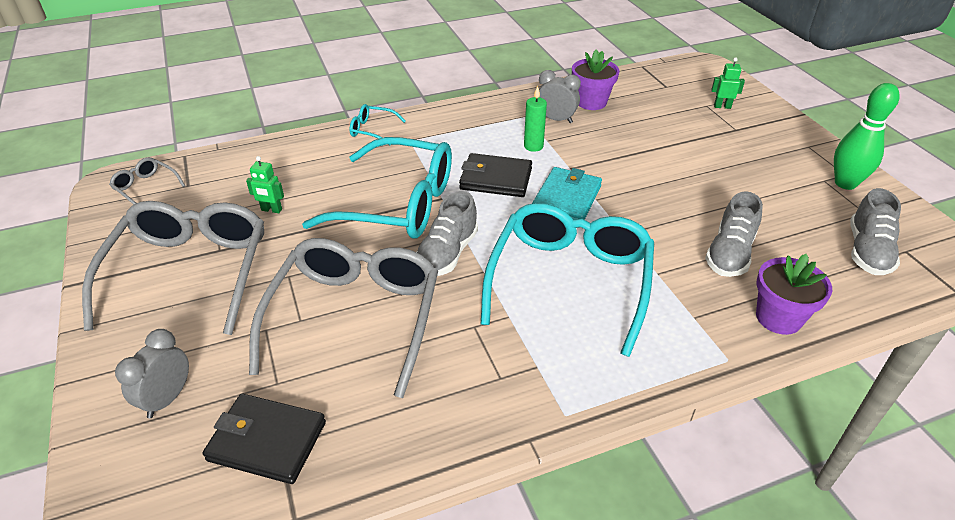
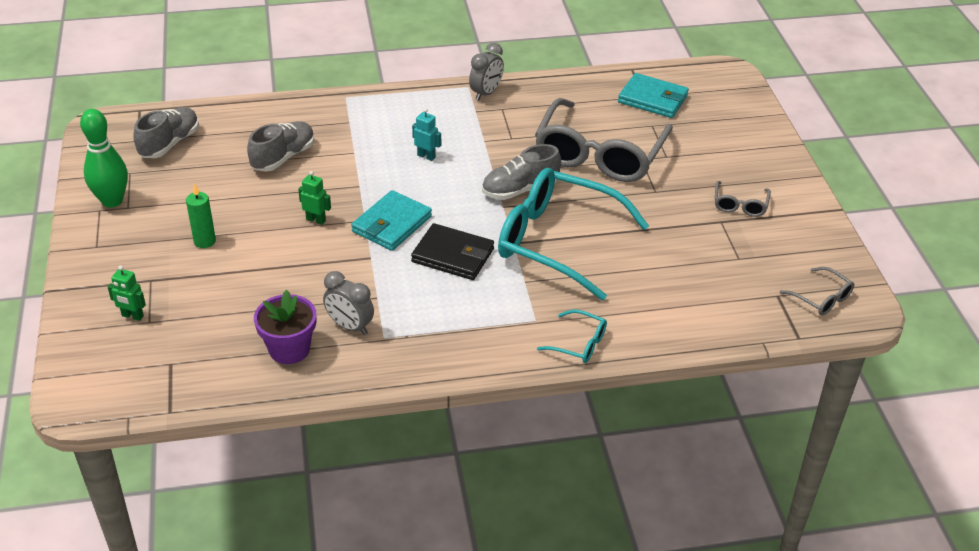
camera: 170 degrees left, 0 degrees up
(167, 398) = (723, 126): grey clock -> grey clock (486, 93)
(190, 272) = (740, 205): grey glasses -> grey glasses, size x0.42
(267, 441) = (652, 99): black wallet -> turquoise wallet
(271, 210) = (682, 253): green robot -> green robot (316, 220)
(447, 254) = (520, 190): grey shoe -> grey shoe turned 150 degrees counterclockwise
(533, 146) = (396, 290): green candle -> green candle (204, 241)
(570, 281) = (426, 156): turquoise glasses -> turquoise robot
(778, 318) = (288, 113): purple flower pot -> none

